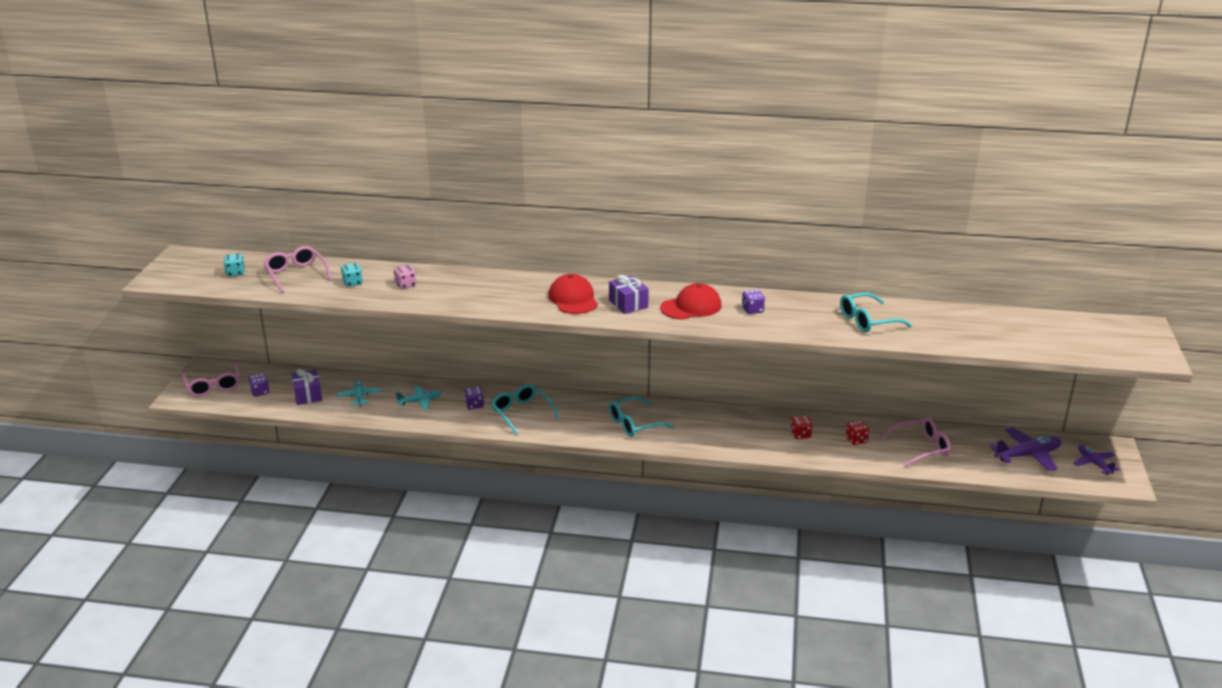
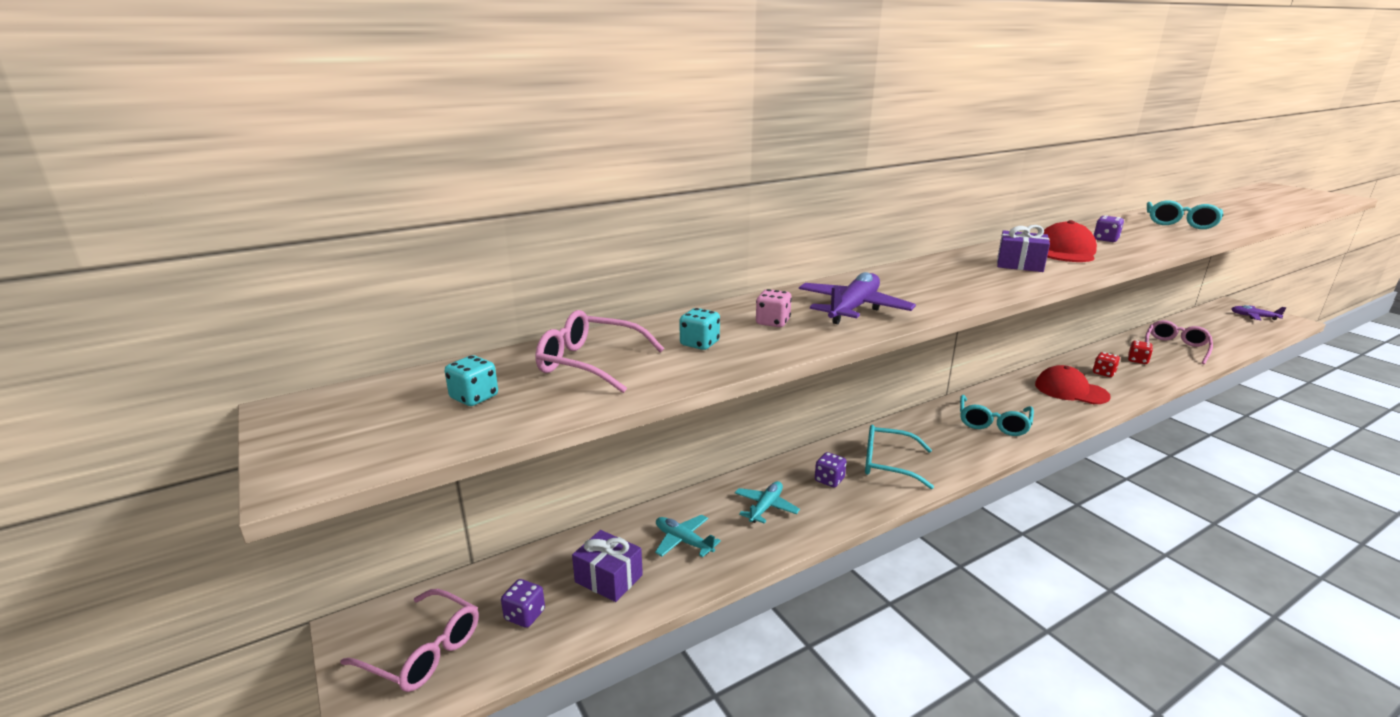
camera: 40 degrees left, 5 degrees down
(573, 299) = (968, 276): red cap -> red cap (1071, 390)
(1028, 455) = (1223, 326): purple plane -> purple plane (853, 308)

